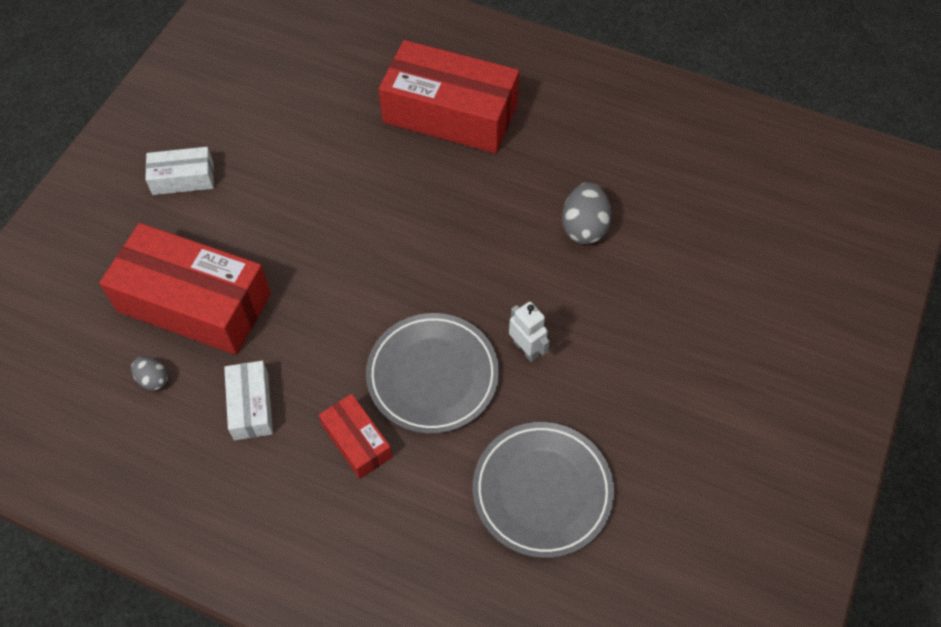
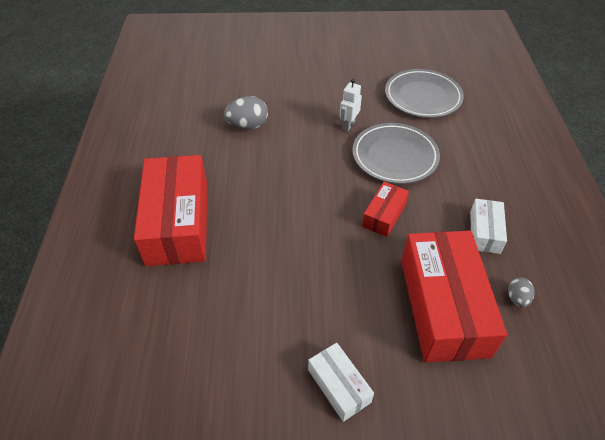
camera: 115 degrees left, 10 degrees down
(251, 406) = (484, 232): white box -> white box turned 45 degrees counterclockwise
(357, 441) = (460, 173): red box -> red box (384, 215)

